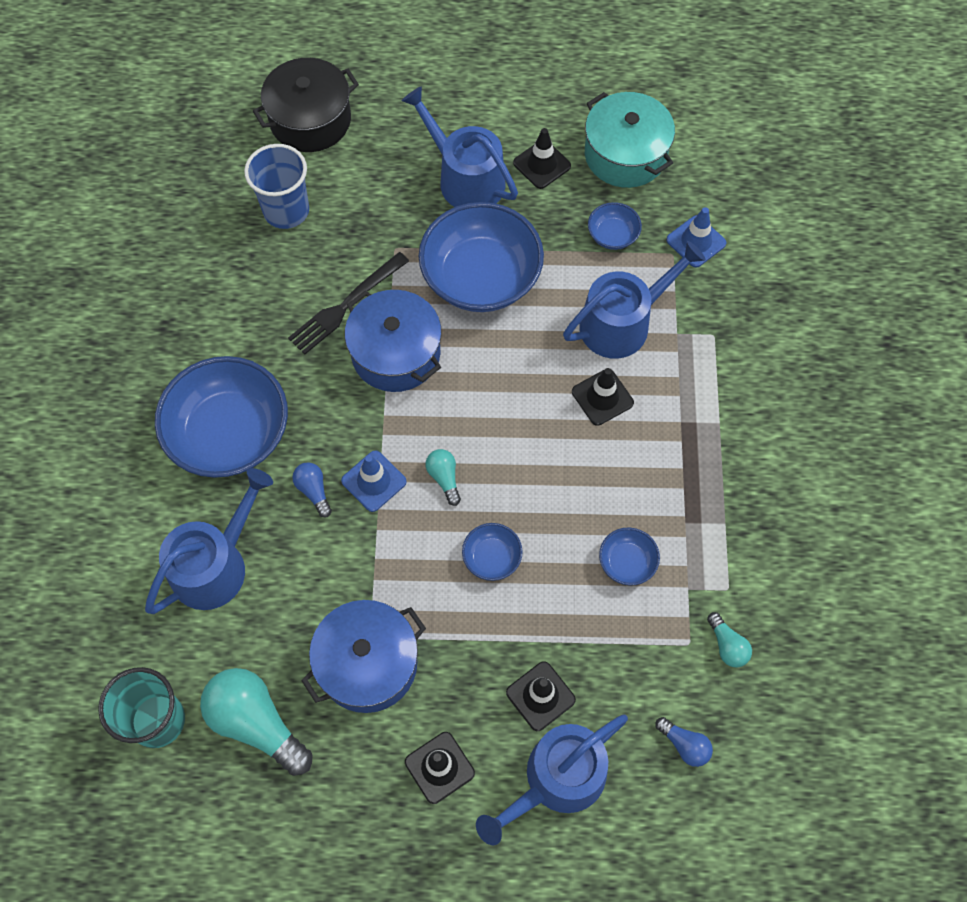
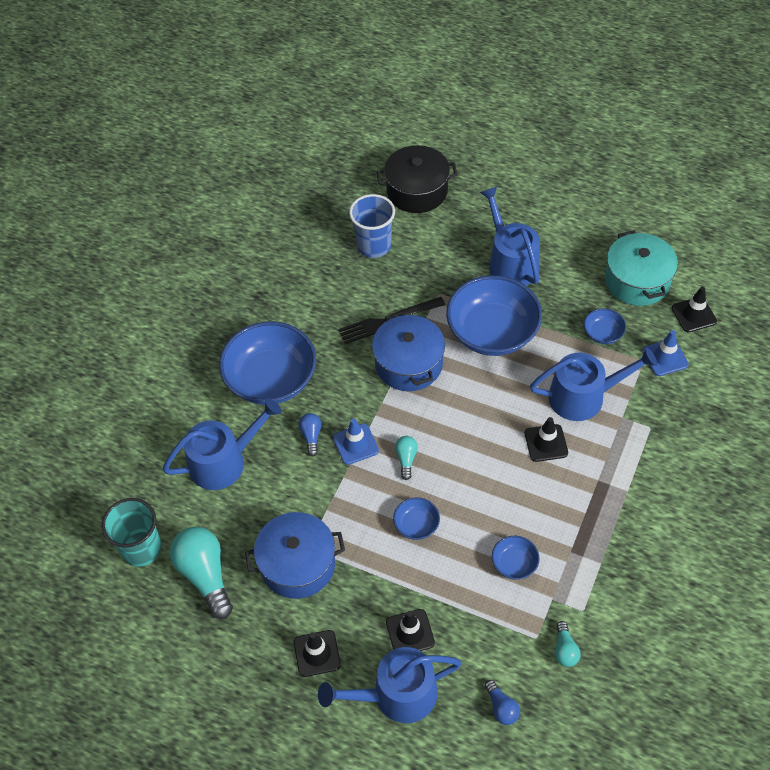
camera: 25 degrees right, 10 degrees down
(542, 164) = (571, 269): black traffic cone -> black traffic cone (694, 315)

